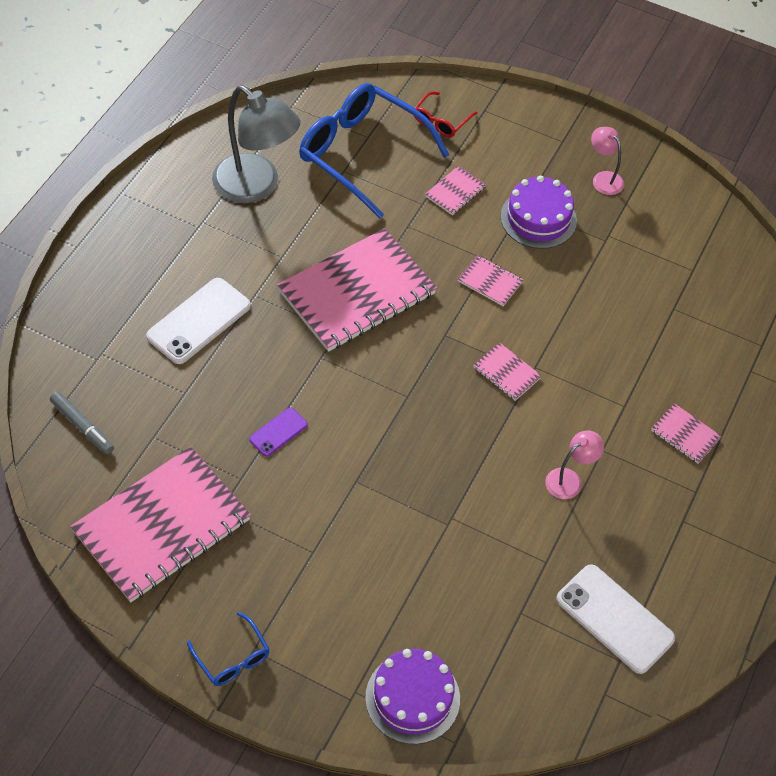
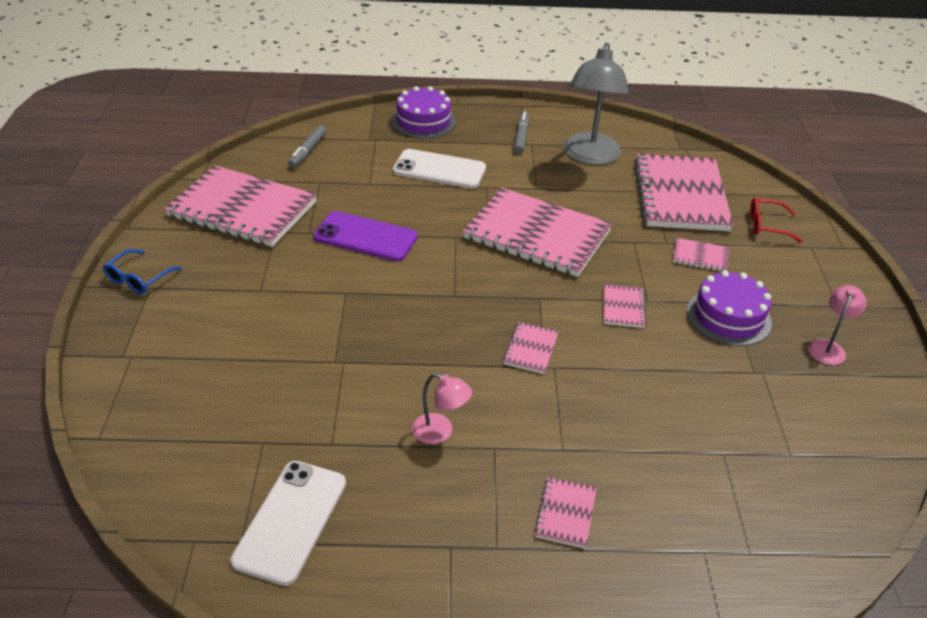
camera: 65 degrees right, 15 degrees down
(183, 224) = (521, 137): none -> grey marker
(278, 432) = (365, 237): purple phone -> purple phone, size x1.89
(362, 154) = (680, 195): blue glasses -> pink notebook
(412, 698) = (137, 394): purple cake -> purple cake (423, 121)

